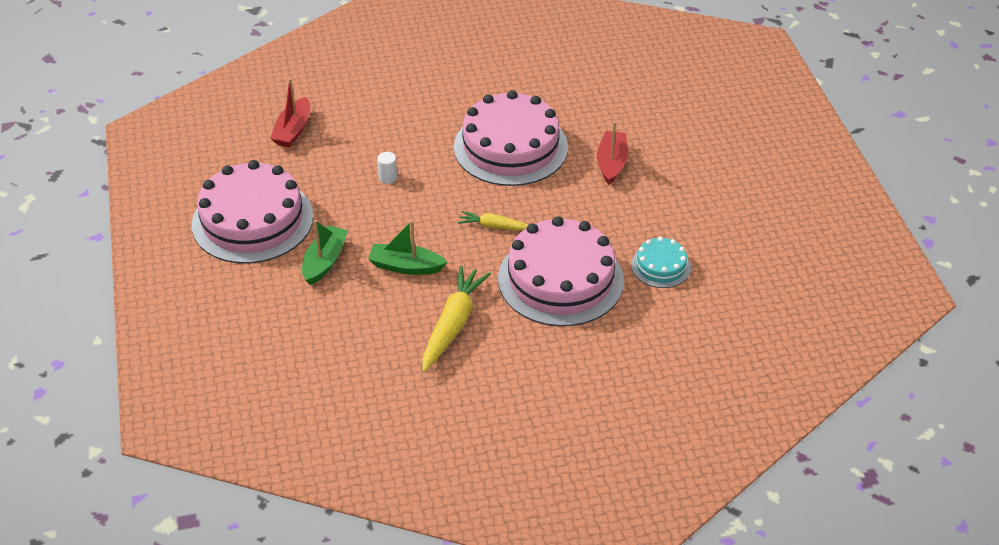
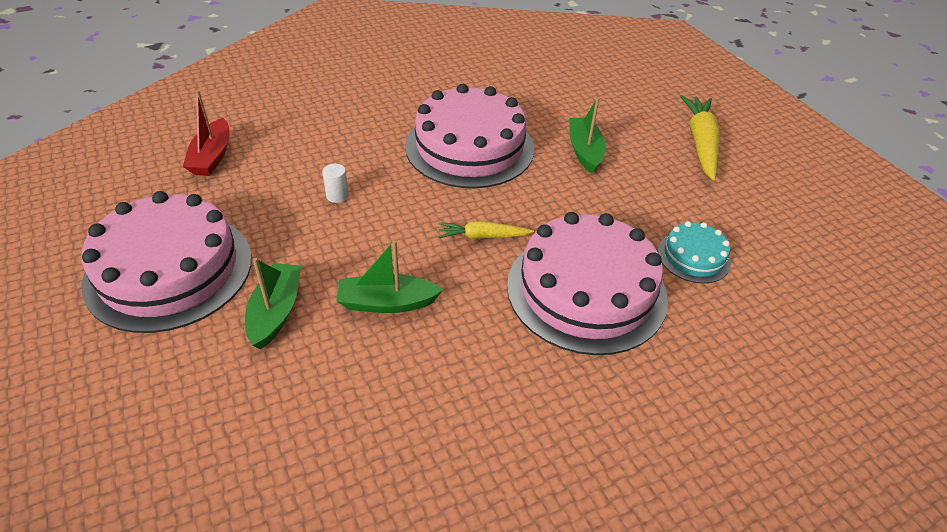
camera: 15 degrees left, 0 degrees up
(453, 324) = (472, 375): yellow carrot -> yellow carrot (700, 143)
(611, 163) = (584, 151): red boat -> green boat

